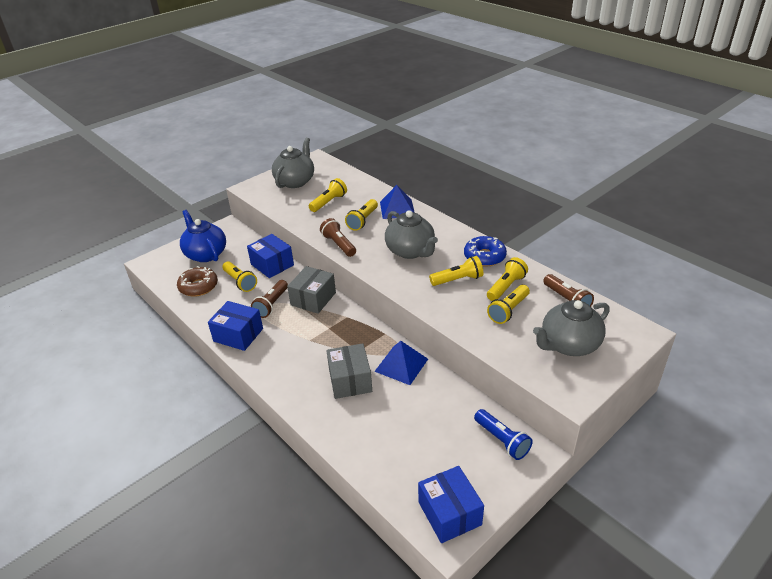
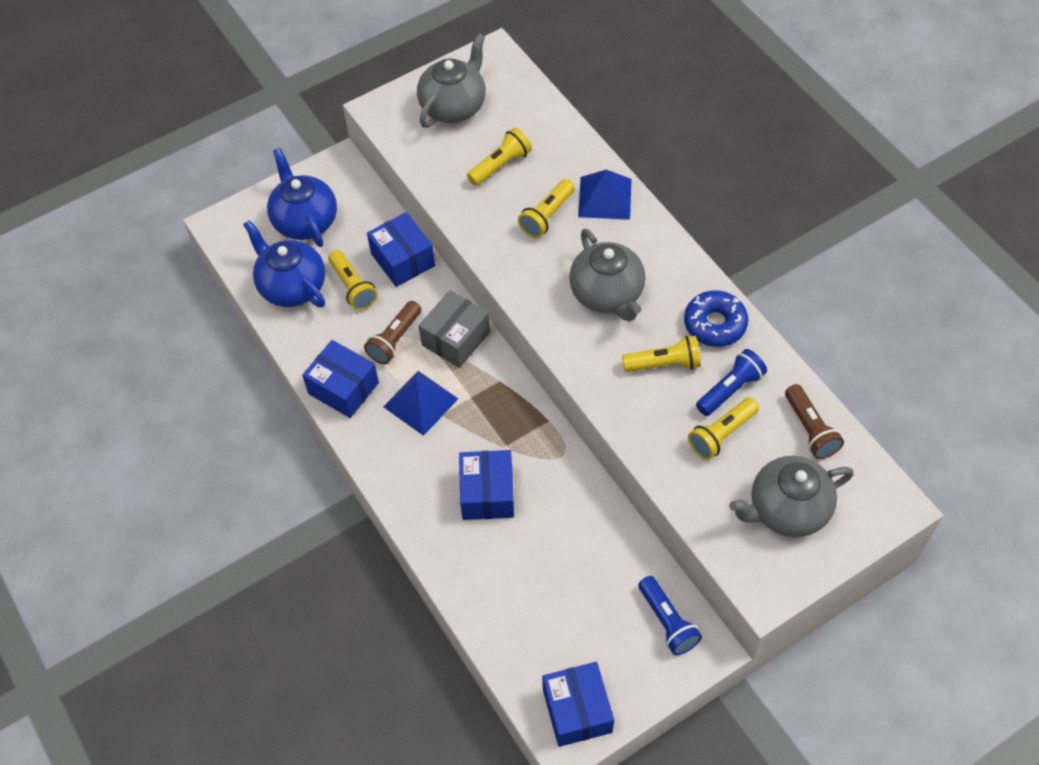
camera: 10 degrees right, 20 degrees up
(198, 286) = (292, 286): brown donut -> blue teapot
(339, 245) = (503, 262): brown flashlight -> none
(350, 380) = (487, 493): grey box -> blue box
(401, 365) = (561, 479): blue pyramid -> blue pyramid (420, 402)
(506, 287) = (730, 389): yellow flashlight -> blue flashlight

